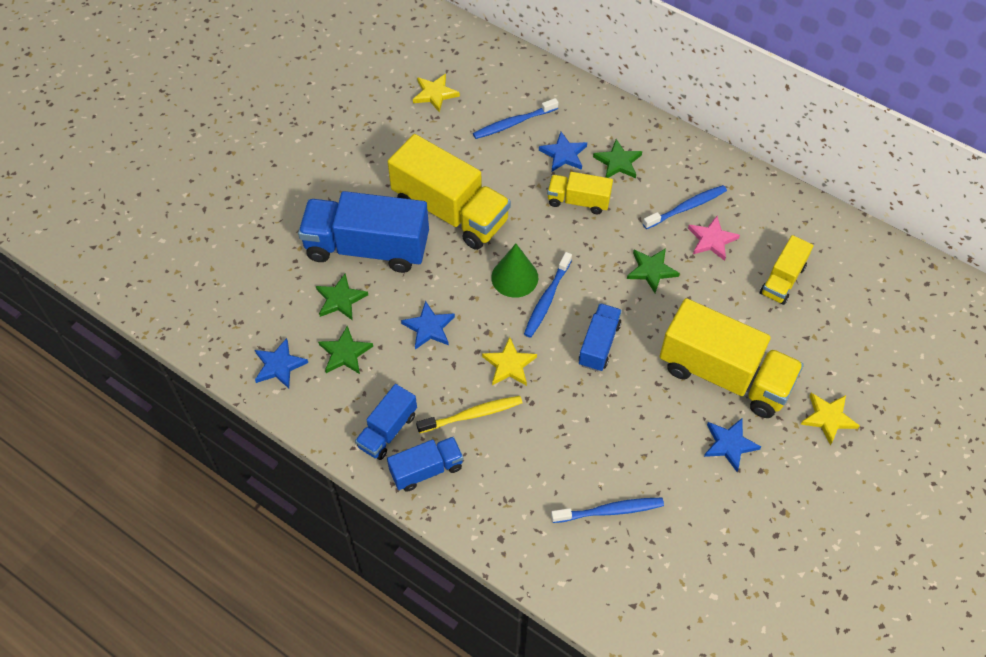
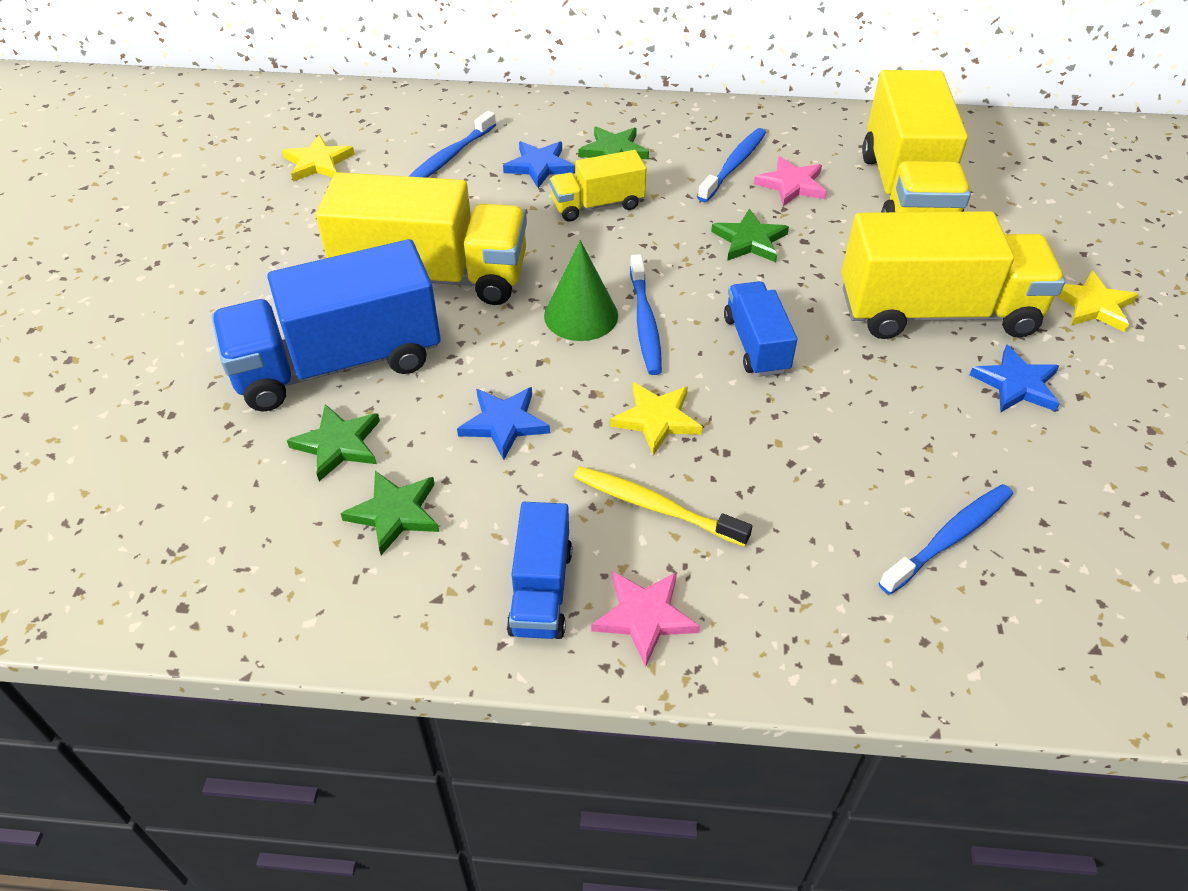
camera: 30 degrees left, 10 degrees down
(279, 365) = (291, 580): blue star -> none
(426, 469) = (644, 617): blue truck -> pink star
(472, 415) = (655, 506): yellow toothbrush -> yellow toothbrush turned 105 degrees counterclockwise
(782, 280) = (906, 193): yellow truck -> yellow truck, size x1.92

